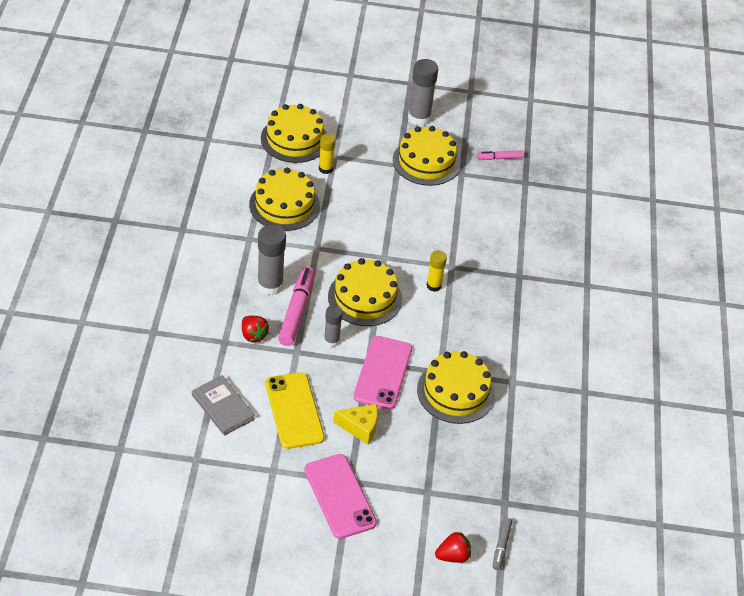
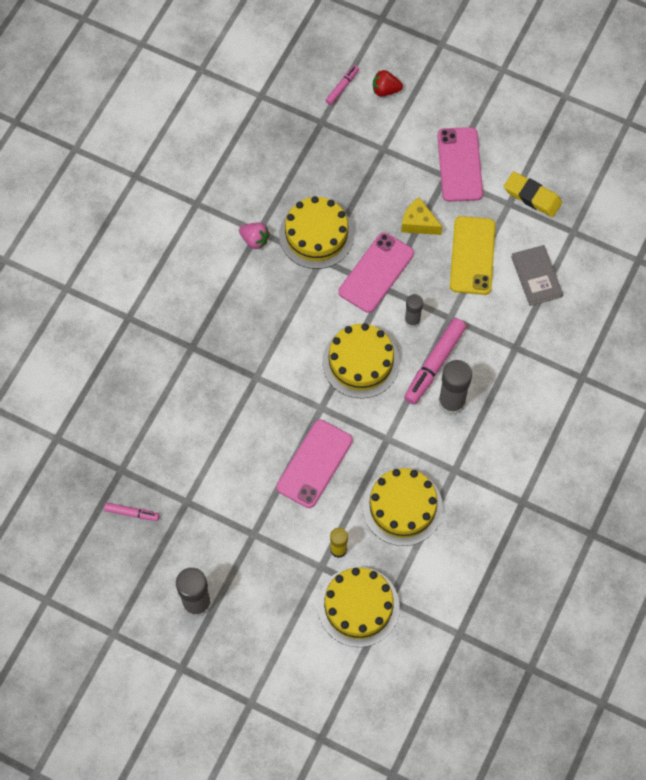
camera: 155 degrees left, 20 degrees up
(251, 483) = (532, 196): none -> yellow eraser
(253, 335) = (486, 347): red strawberry -> none
(371, 218) = (314, 464): none -> pink phone
(426, 161) = (219, 530): yellow cake -> none
(434, 285) = (285, 358): yellow glue stick -> none
(501, 546) = (342, 87): grey marker -> pink marker
(512, 373) = (254, 240): none -> pink strawberry

